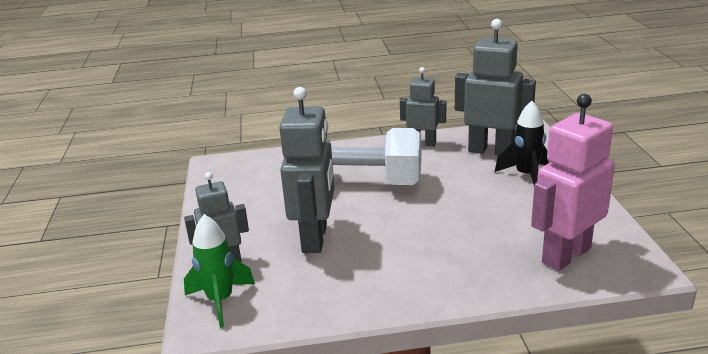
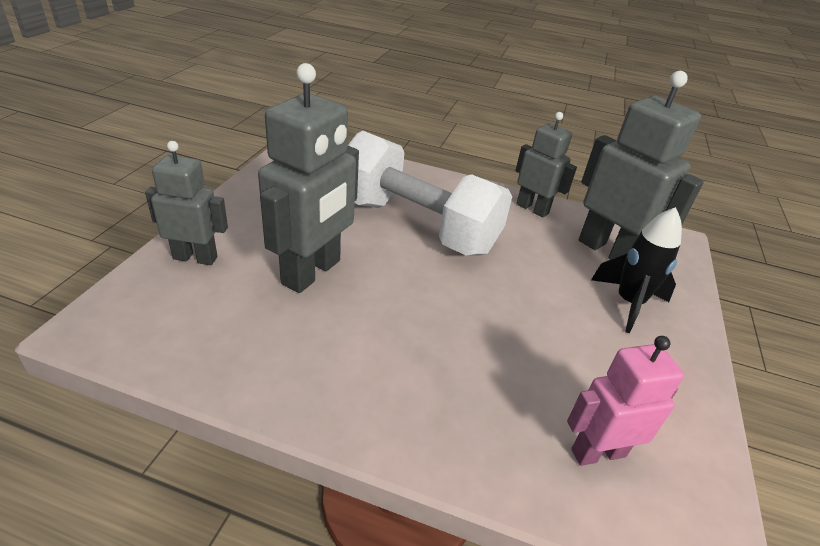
camera: 20 degrees right, 10 degrees up
(220, 301) = (144, 302): green rocket -> none
(565, 255) = (598, 452): pink robot -> pink robot, size x0.62

